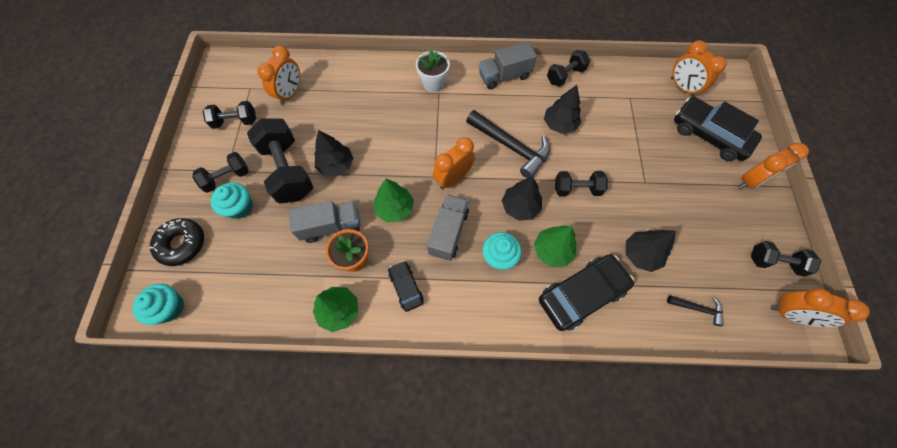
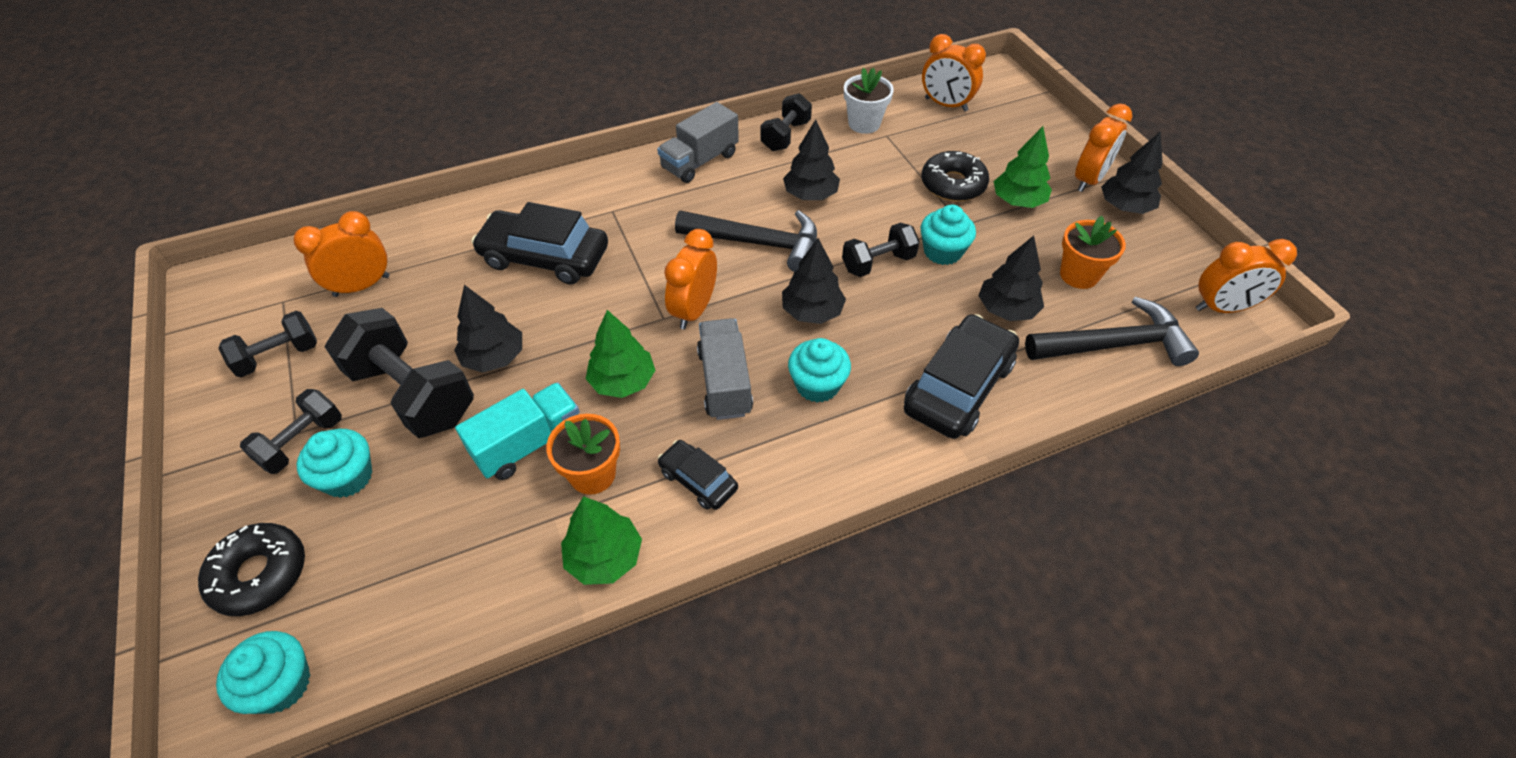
camera: 25 degrees left, 15 degrees down
(290, 93) = (362, 286): orange clock -> orange clock turned 120 degrees counterclockwise
(331, 226) = (528, 444): grey truck -> turquoise truck
(433, 84) = (597, 202): white flower pot -> white flower pot (864, 123)
(552, 250) = (887, 349): green tree -> green tree (1018, 201)
(621, 197) = (942, 251): none -> turquoise cupcake
(654, 150) = (953, 184): none -> black donut
(697, 308) = (1114, 345): black hammer -> black hammer, size x2.01
(702, 249) = (1079, 275): none -> orange flower pot
(709, 135) = (1009, 146): black car -> black car (545, 257)
(764, 211) = (1125, 207): none -> black tree
(774, 262) = (1170, 258): black dumbbell -> none

